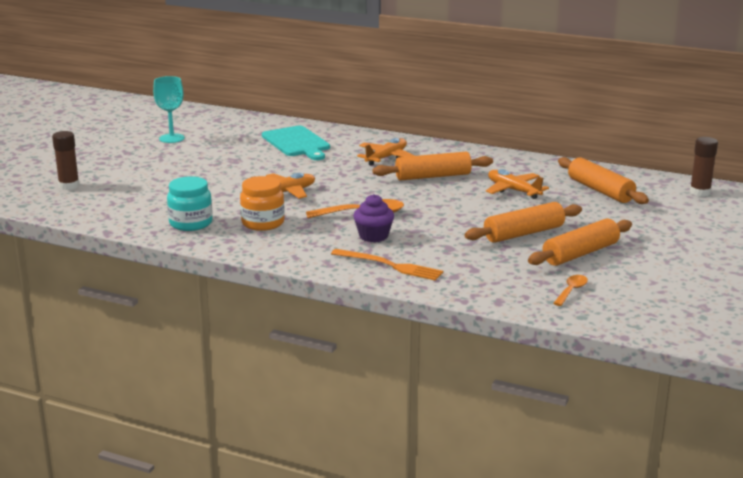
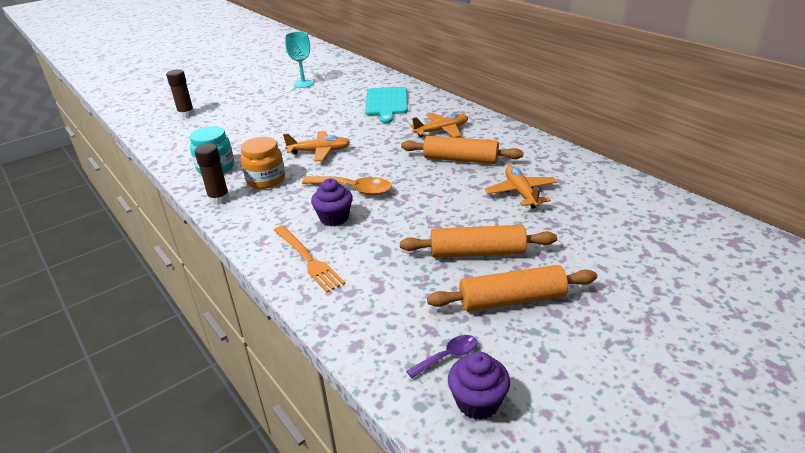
camera: 30 degrees right, 10 degrees up
(571, 291) = (448, 356): orange spoon -> purple spoon
(600, 190) = (615, 213): orange rolling pin -> none
(616, 306) = (477, 402): none -> purple cupcake
(700, 192) = (738, 244): brown glue stick -> brown glue stick (219, 199)

